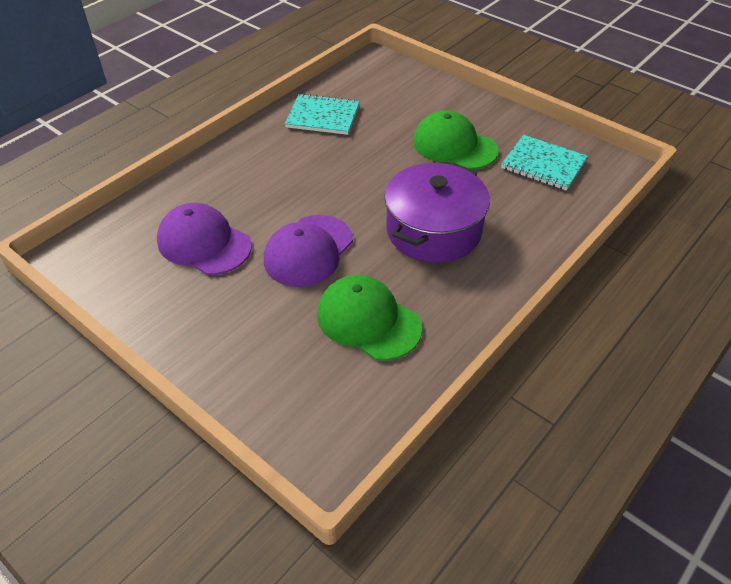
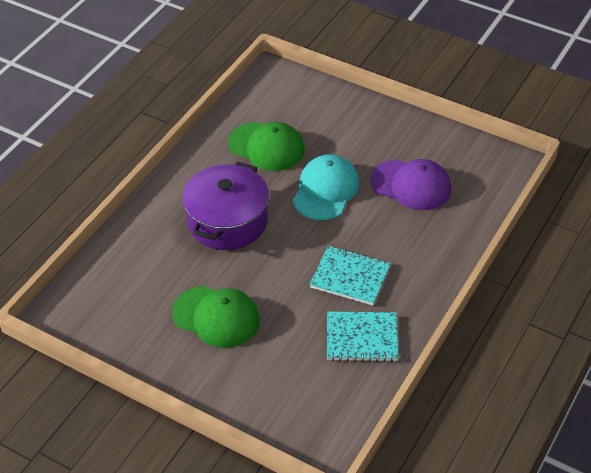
camera: 170 degrees right, 0 degrees up
(308, 251) = (326, 190): purple cap -> turquoise cap
(543, 164) = (127, 305): turquoise notebook -> turquoise notebook (350, 277)

